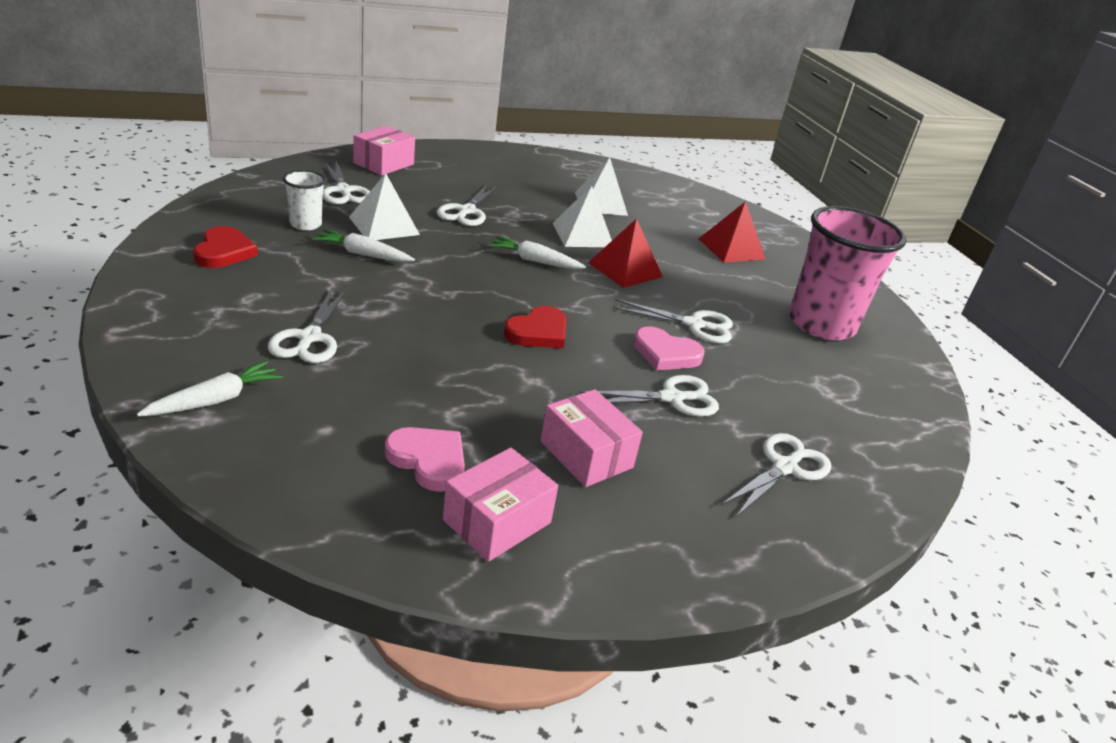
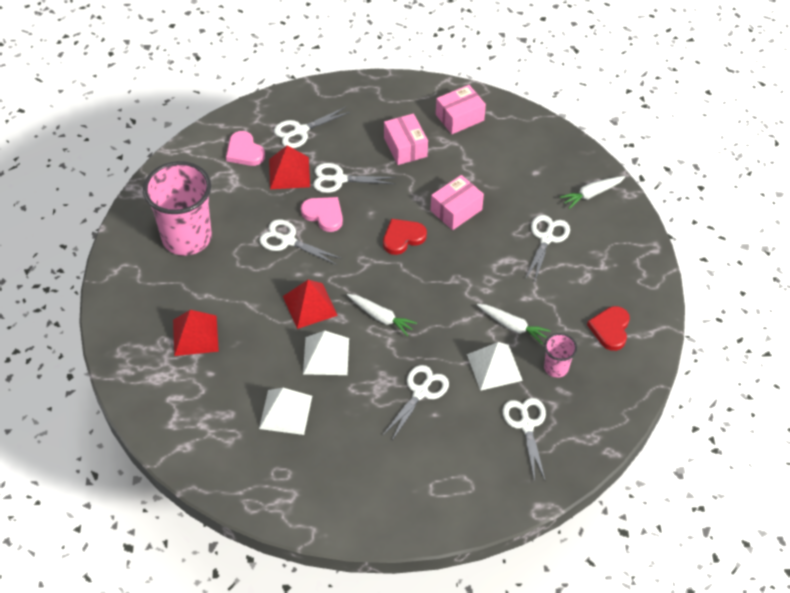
camera: 160 degrees left, 20 degrees up
(305, 224) = (556, 368): white cup -> pink cup
(384, 164) = (487, 484): pink box -> pink box (456, 210)
(428, 460) = (486, 150): pink heart -> pink heart (244, 151)
(753, 402) = (289, 173): none -> red pyramid

